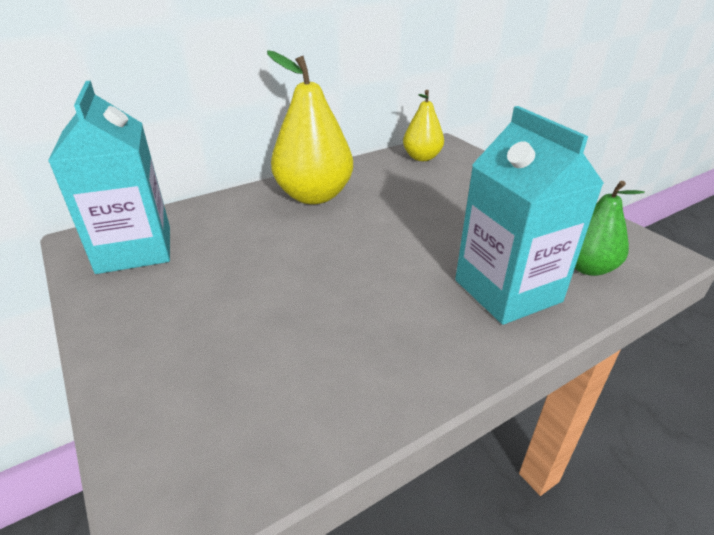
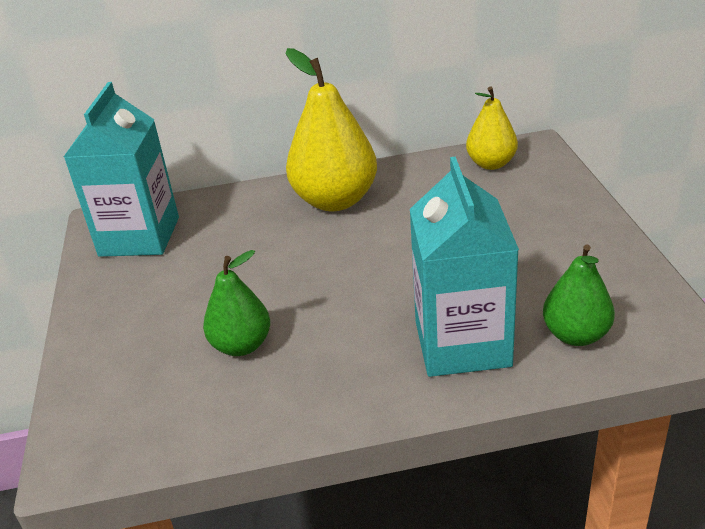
camera: 25 degrees right, 0 degrees up
(305, 332) = (241, 345): none -> green pear

